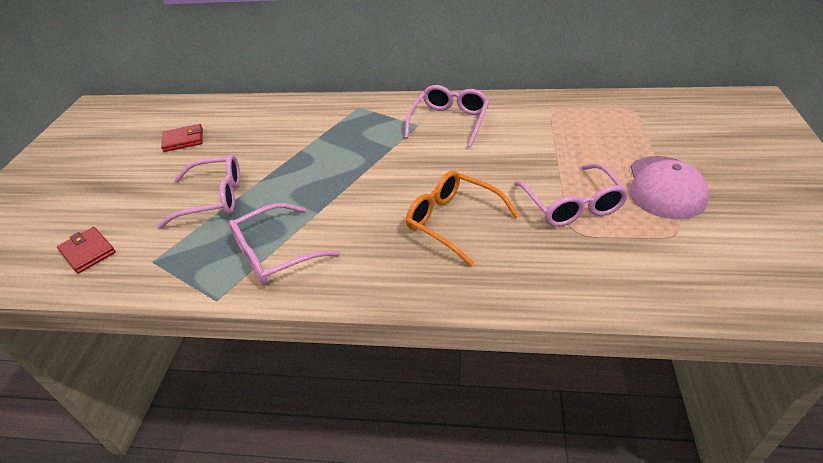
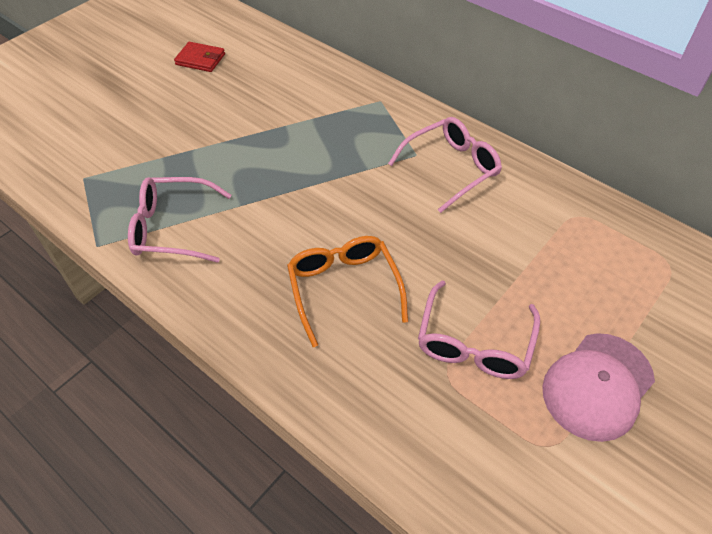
camera: 30 degrees right, 10 degrees up
(88, 252) = (49, 141): red wallet -> none
(214, 198) = (173, 140): pink glasses -> none

